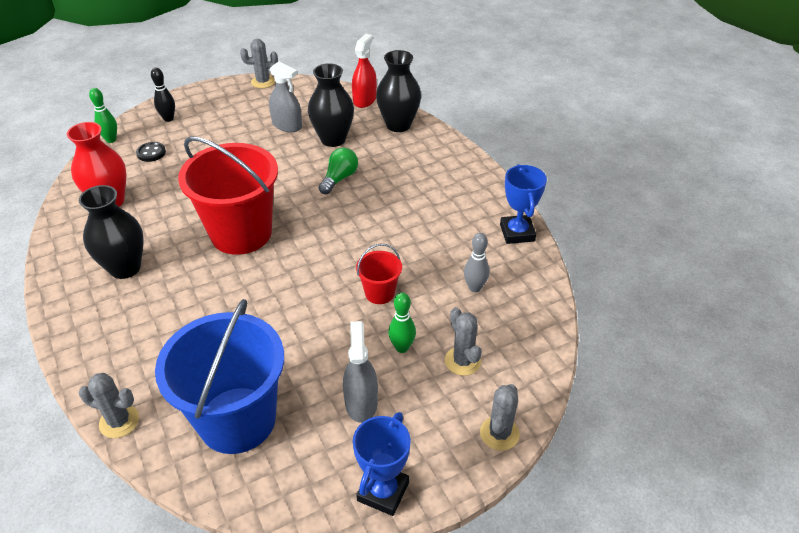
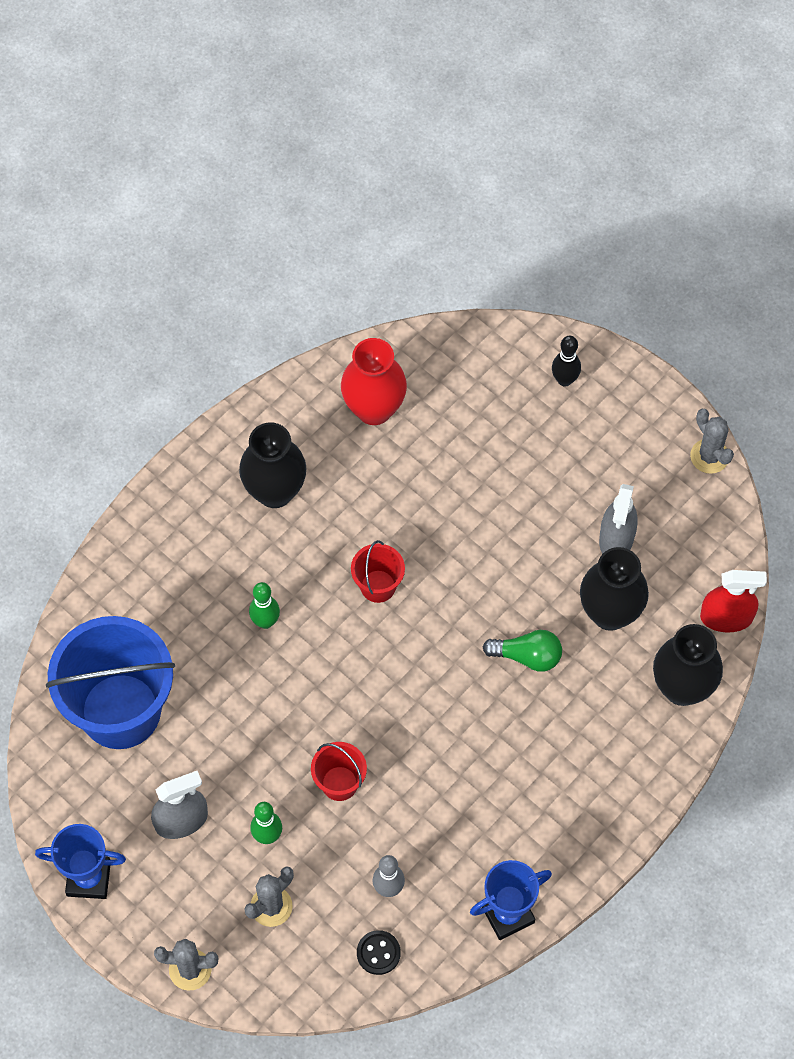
camera: 70 degrees right, 20 degrees up
(111, 140) = (489, 337): green bowling pin -> green bowling pin (265, 622)
(119, 421) = (82, 604): grey cactus -> none
(151, 153) = (483, 401): black button -> black button (378, 953)
(241, 233) = (378, 586): red bucket -> red bucket, size x0.45

